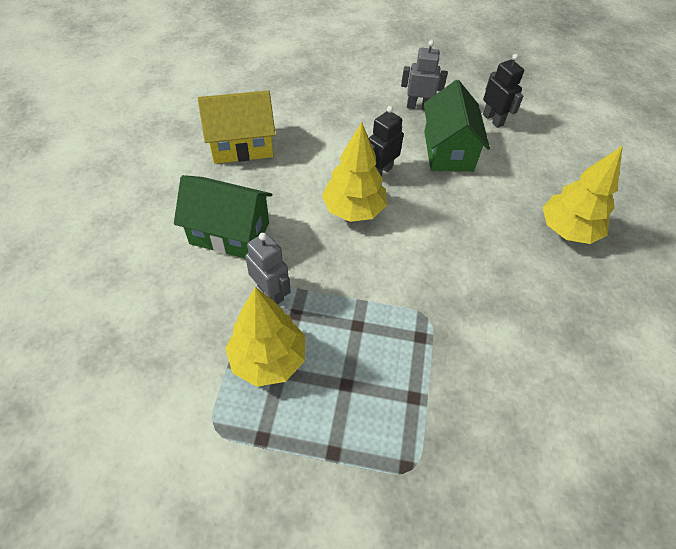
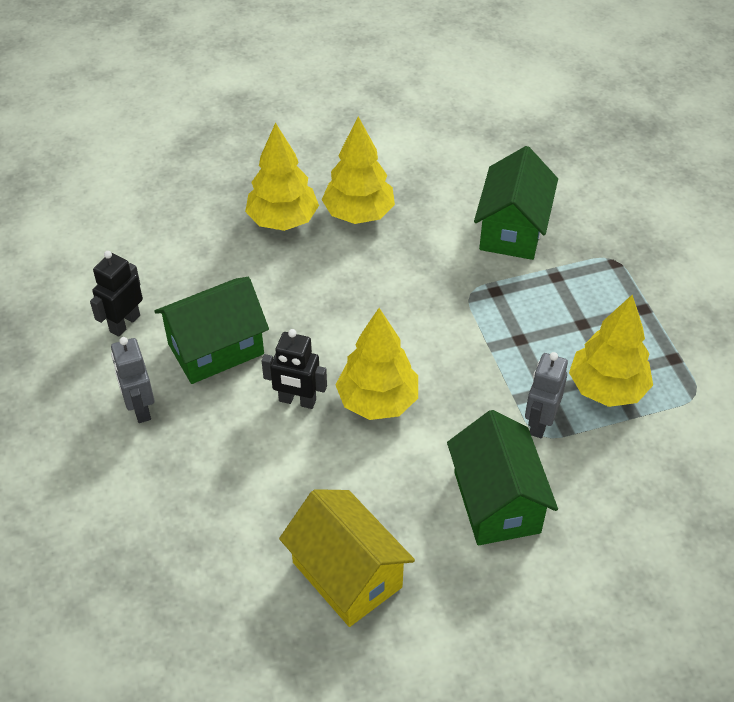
camera: 115 degrees left, 5 degrees down
(493, 395) = (512, 229): none -> green house
(558, 283) = (359, 214): none -> yellow tree

